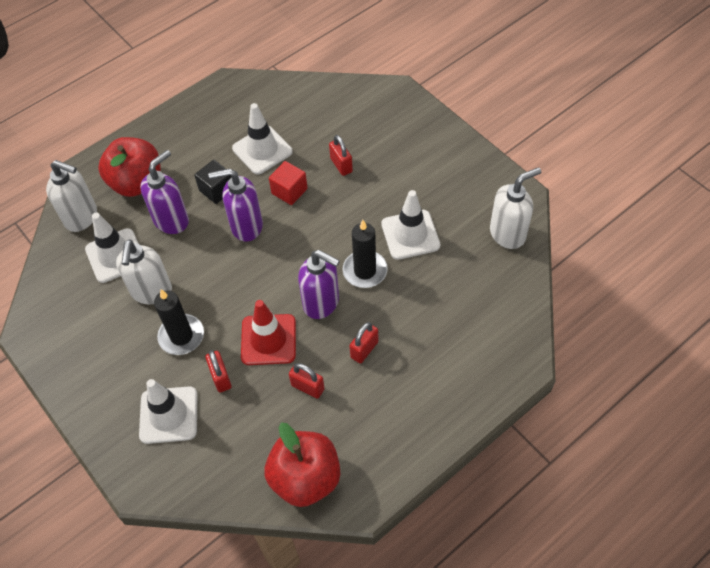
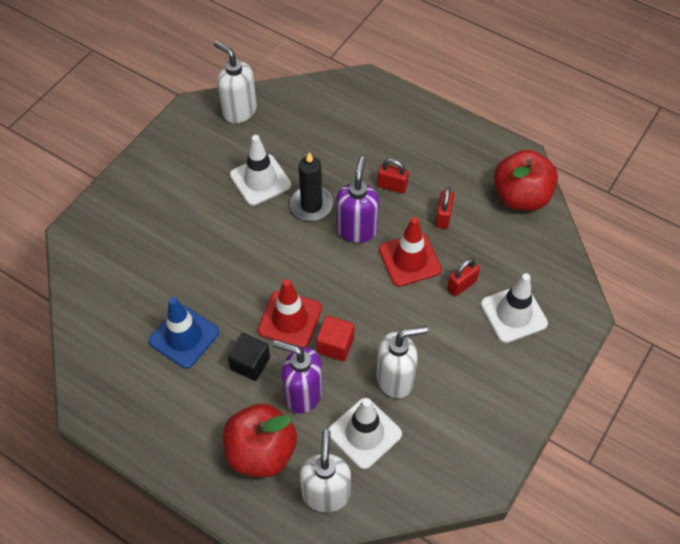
camera: 110 degrees left, 0 degrees up
(181, 336) = (433, 333): black candle -> none
(246, 226) = (290, 319): purple soap dispenser -> red traffic cone
(262, 150) = (184, 336): white traffic cone -> blue traffic cone
(289, 191) = (234, 293): red cube -> red cube (335, 345)
(341, 165) = (189, 256): red padlock -> none

